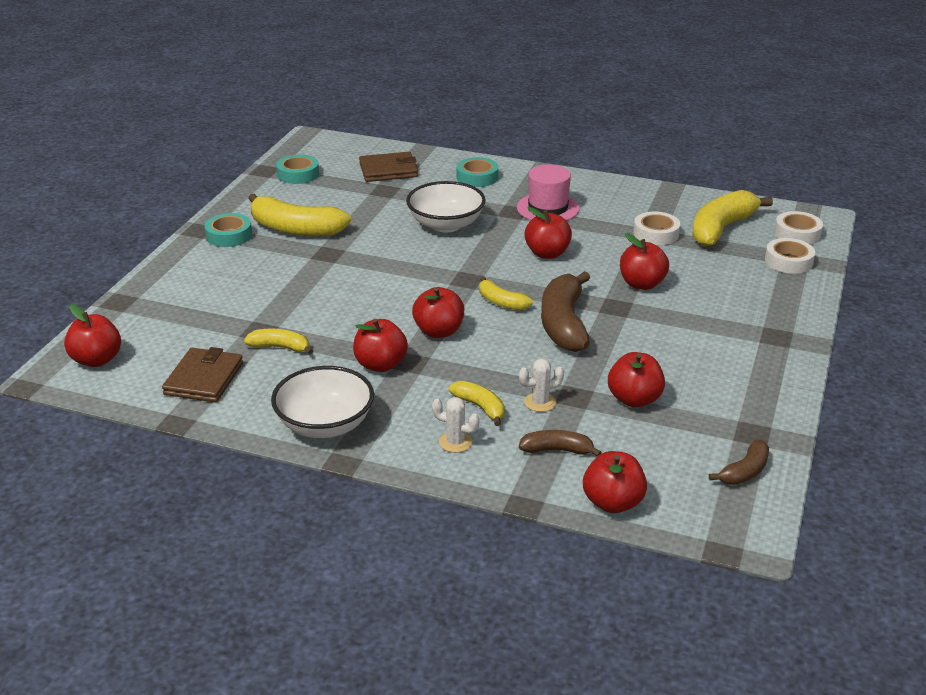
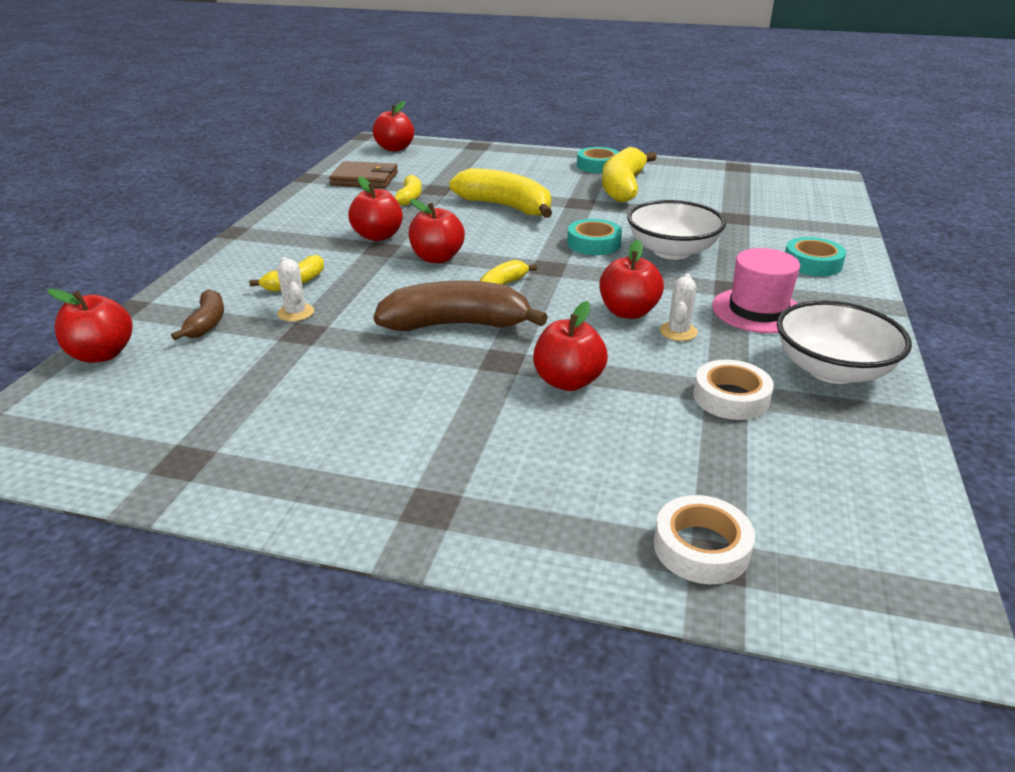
camera: 85 degrees right, 0 degrees up
(298, 174) = (740, 179): turquoise tape -> turquoise tape (593, 243)
(325, 425) = (288, 222): white bowl -> white bowl (832, 370)
(388, 170) = (786, 216): brown wallet -> none
(455, 442) = (242, 273): white cactus -> white cactus (678, 331)
(634, 399) = (286, 370): red apple -> none
(721, 228) = (789, 468): yellow banana -> yellow banana (506, 207)
(745, 472) = (104, 448): brown banana -> none
(797, 233) = (830, 573): white tape -> none

